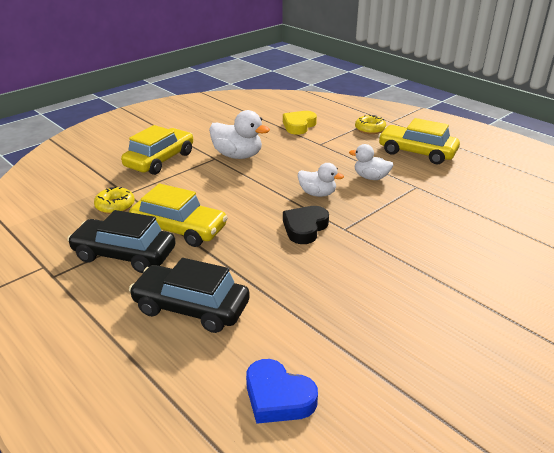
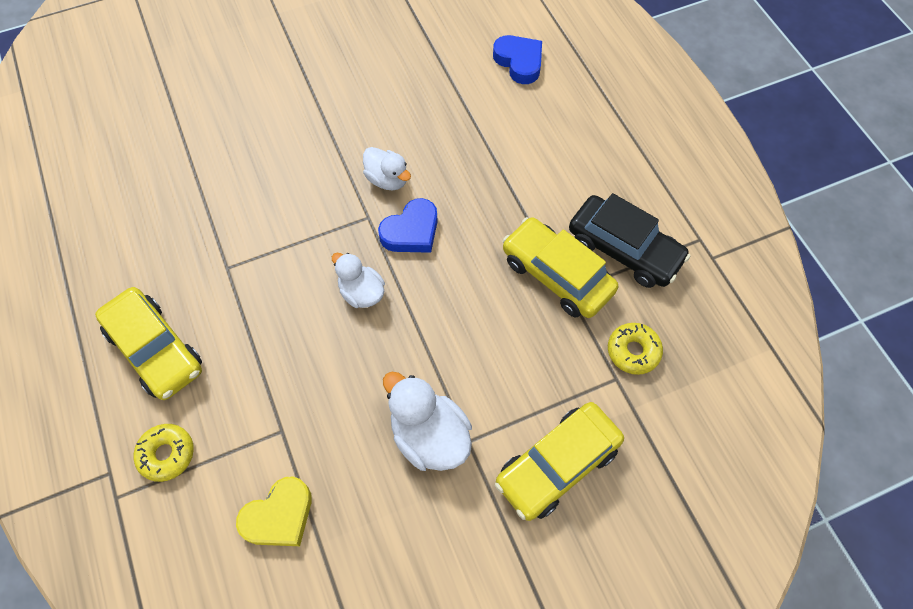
camera: 160 degrees left, 30 degrees up
(191, 308) = (565, 157): black car -> none
(305, 228) = (411, 231): black heart -> blue heart
(371, 177) = (269, 306): white duck -> white duck (387, 179)

